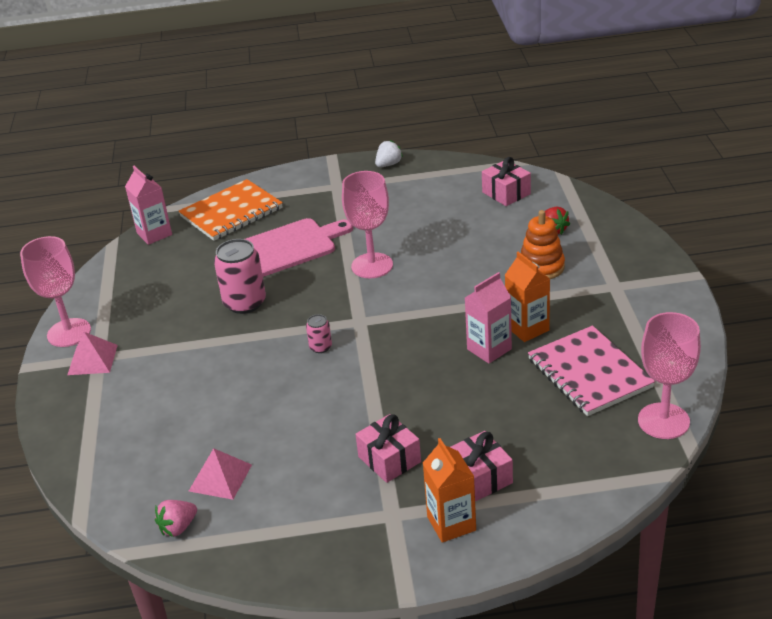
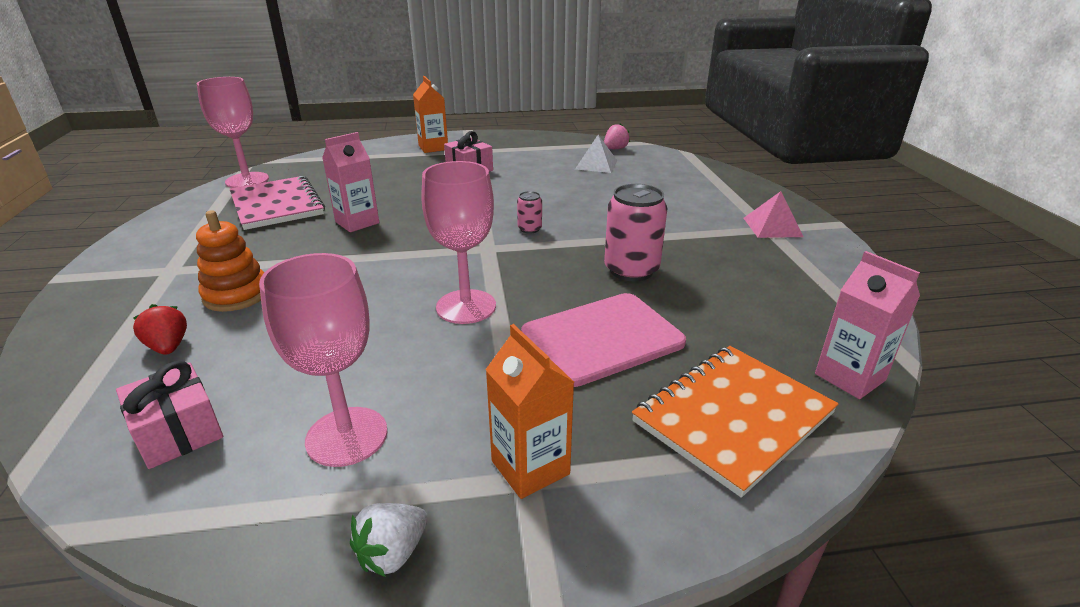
camera: 175 degrees right, 5 degrees down
(69, 333) = (828, 249): pink goblet -> pink goblet (347, 436)
(220, 477) = (596, 164): pink pyramid -> white pyramid
(480, 477) = (405, 161): pink gift -> none
(527, 328) = (307, 236): orange carton -> orange carton (530, 467)

